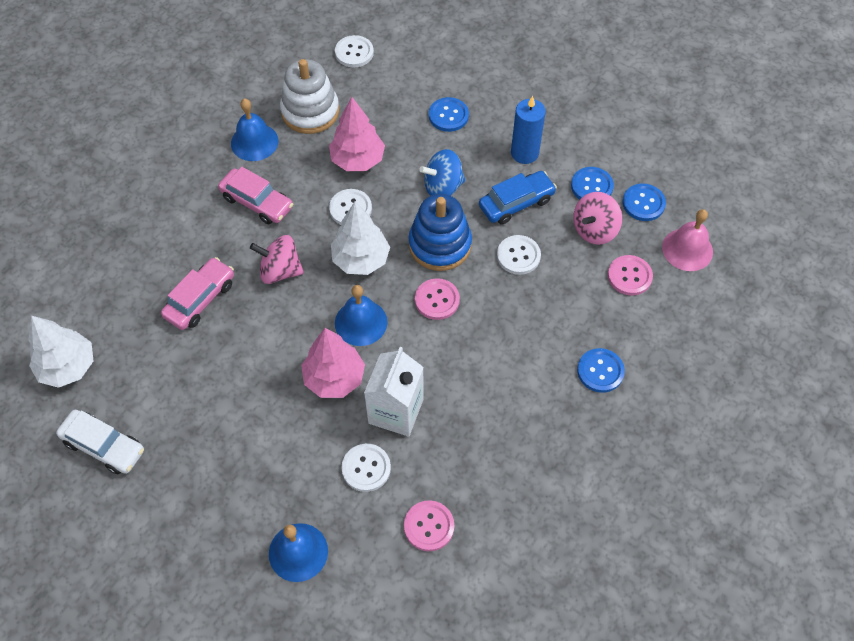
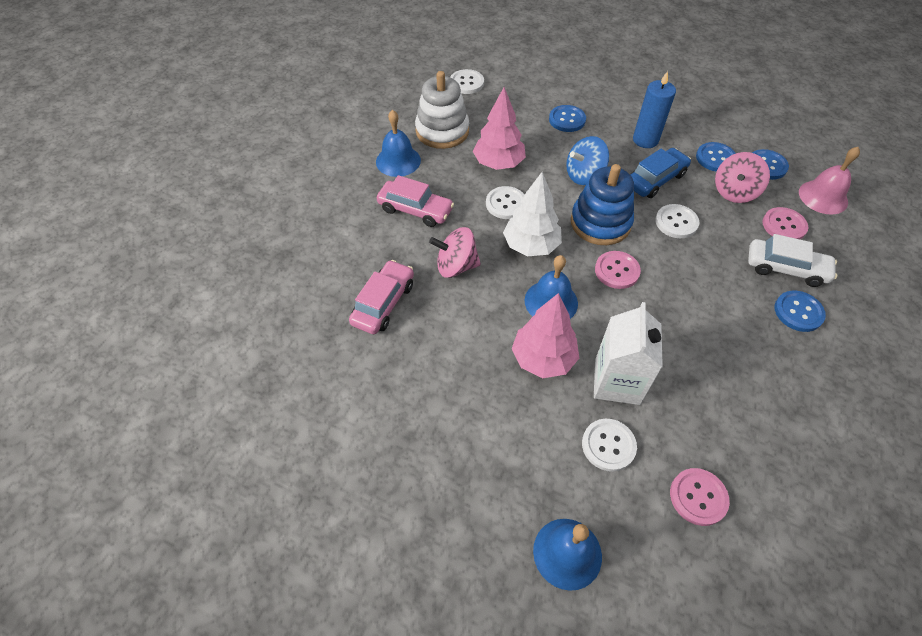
camera: 10 degrees left, 5 degrees down
(68, 367) = (258, 391): white tree -> none
(104, 446) = (315, 470): white car -> white car (786, 268)

